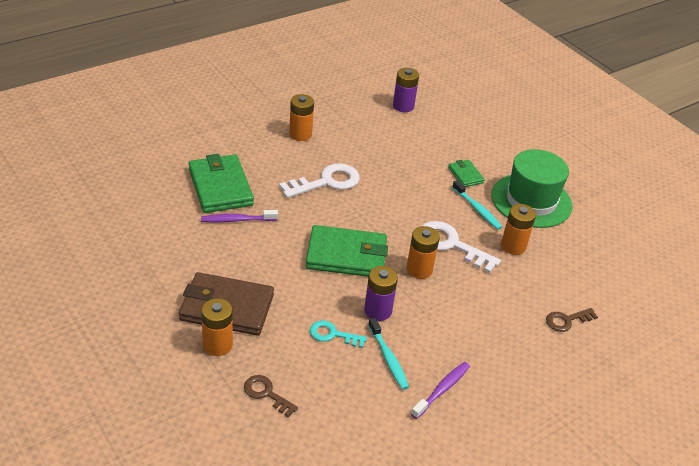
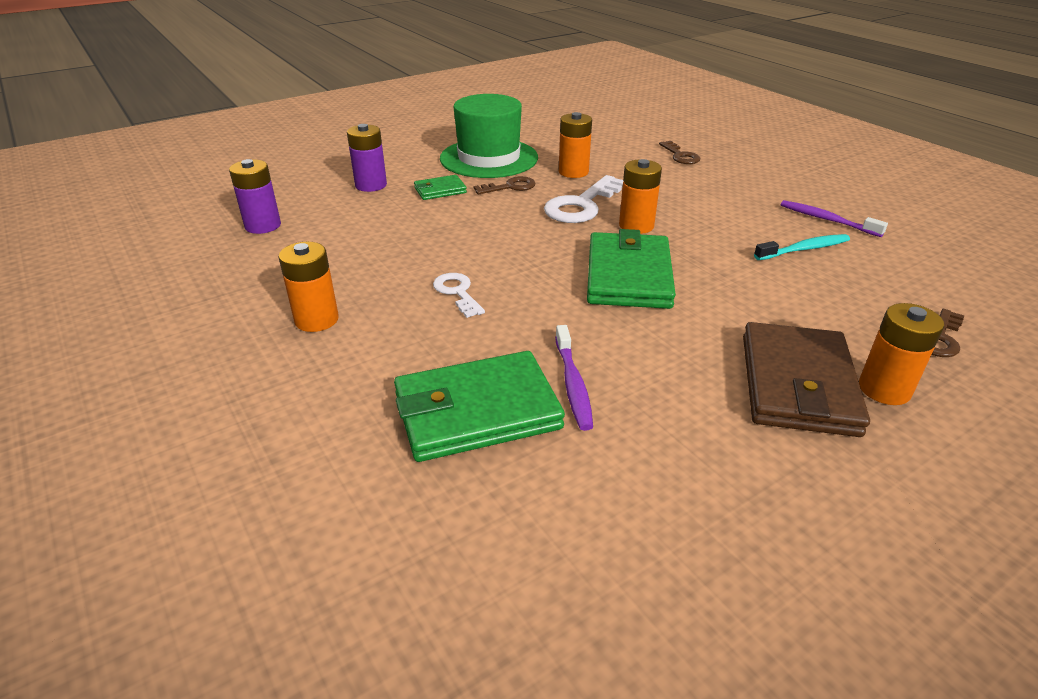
camera: 85 degrees left, 5 degrees down
(326, 182) = (457, 292): white key -> white key, size x0.58
(333, 335) = (791, 287): turquoise key -> none
(378, 310) = (726, 254): purple battery -> purple battery (371, 185)
(477, 209) = (510, 187): turquoise toothbrush -> brown key

